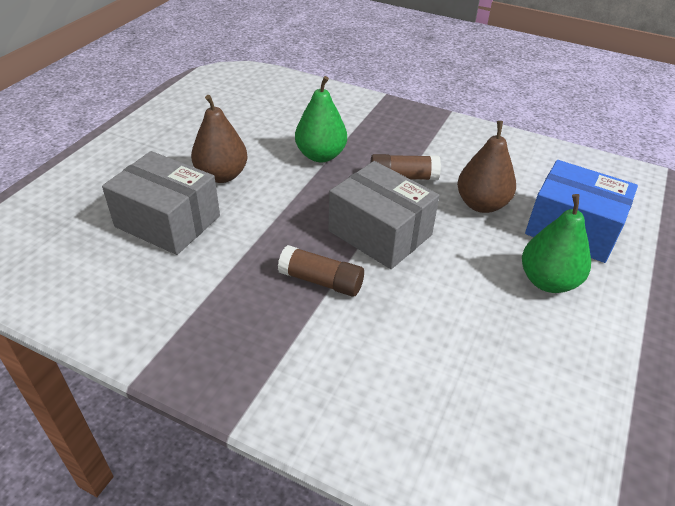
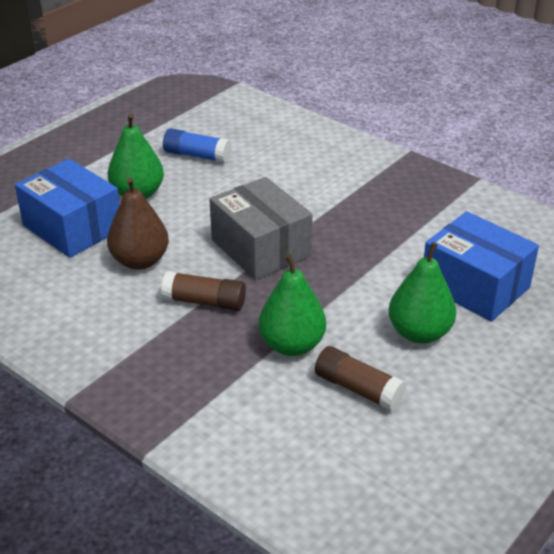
camera: 165 degrees left, 5 degrees down
(167, 221) = (475, 286): grey box -> blue box
(222, 175) = (419, 333): brown pear -> green pear
(321, 281) = (330, 217): brown glue stick -> brown glue stick (358, 389)
(528, 359) = (197, 156): none -> blue glue stick

